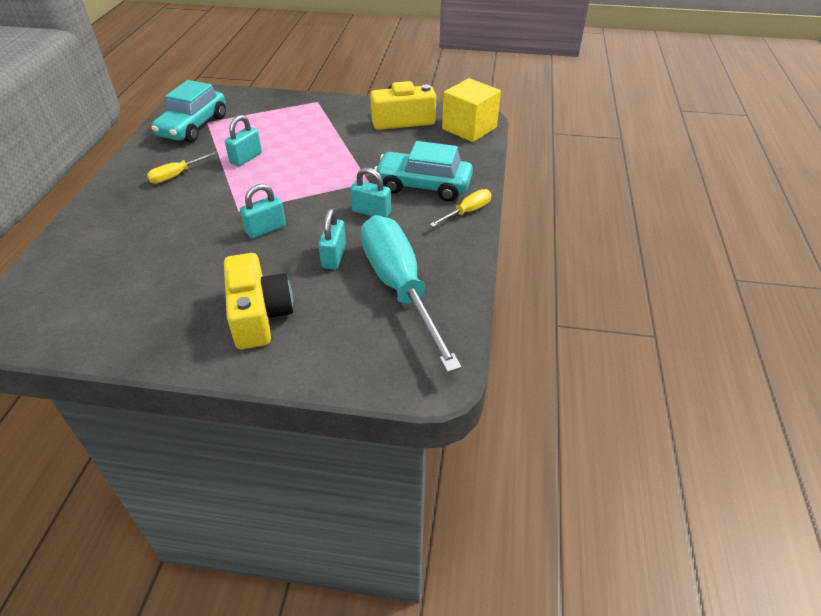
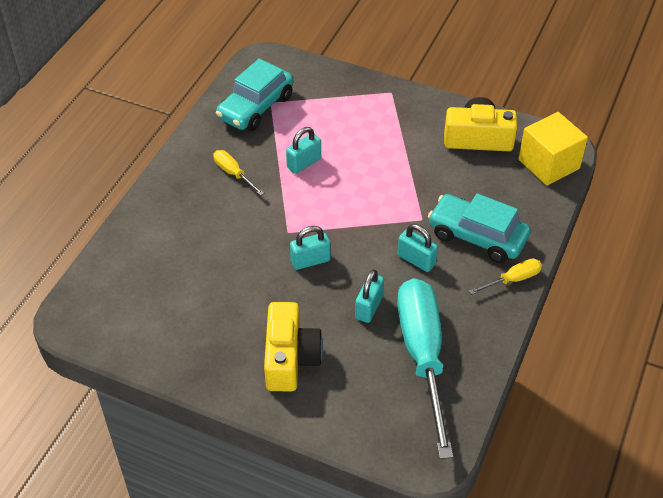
camera: 15 degrees right, 5 degrees up
(177, 175) = (233, 173): yellow screwdriver -> yellow screwdriver turned 75 degrees clockwise

